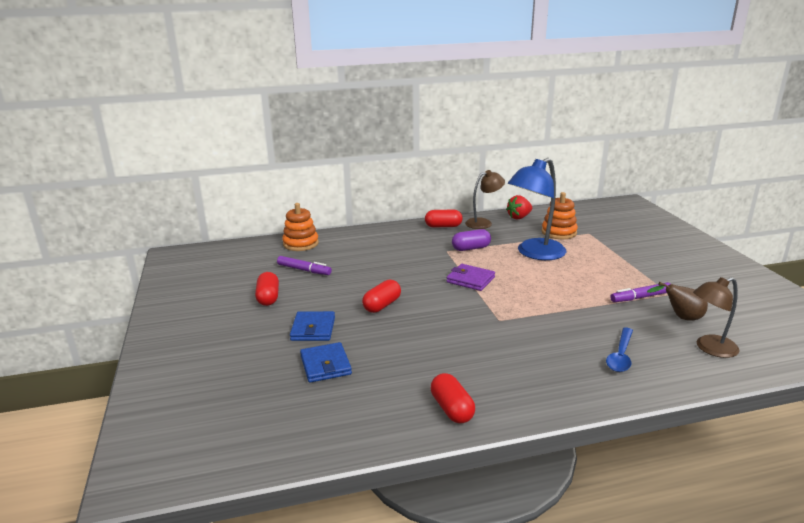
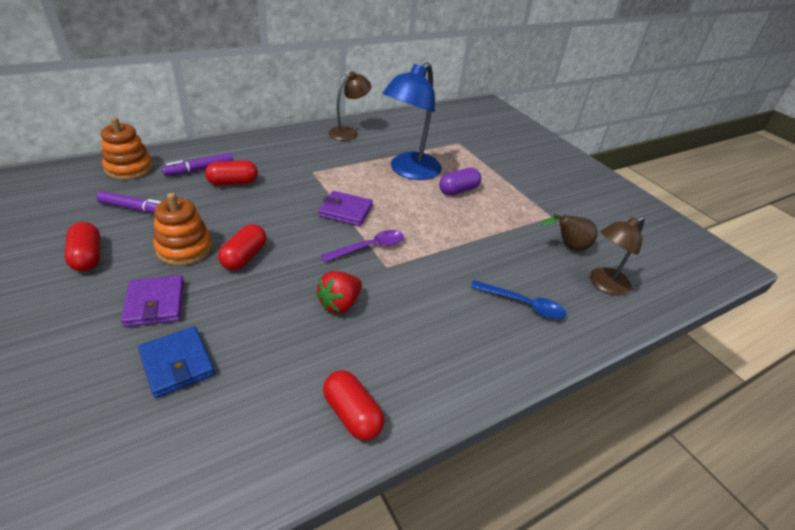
camera: 20 degrees left, 15 degrees up
(313, 329) = (155, 303): blue wallet -> purple wallet
(443, 226) = (304, 138): red capsule -> red capsule (233, 182)
(471, 248) = (340, 167): purple capsule -> purple capsule (458, 190)
(486, 306) = (369, 247): none -> purple spoon
(519, 217) = (385, 124): red strawberry -> red strawberry (340, 304)
(559, 232) = (429, 143): orange stacking toy -> orange stacking toy (184, 248)
(620, 356) = (523, 304): blue spoon -> blue spoon turned 75 degrees counterclockwise
(640, 297) = (525, 223): purple marker -> purple marker (200, 169)

